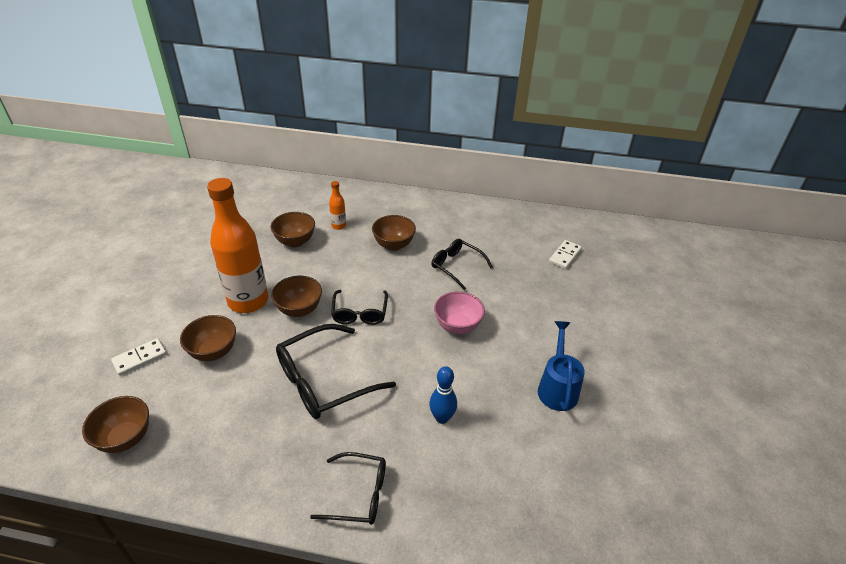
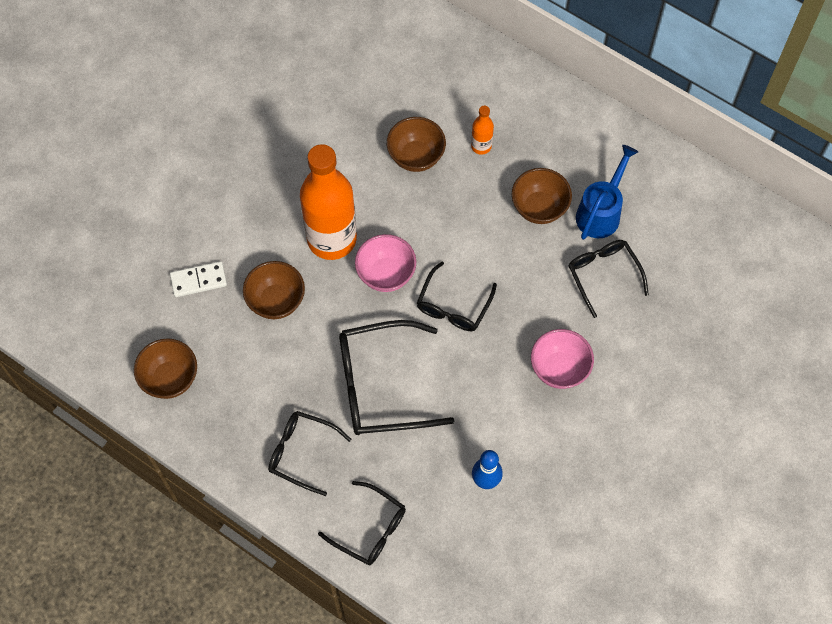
camera: 25 degrees right, 25 degrees up
(271, 454) = (302, 453): none -> black glasses
(299, 310) = (386, 274): brown bowl -> pink bowl
(557, 387) = (629, 494): blue watering can -> blue watering can (601, 211)
(564, 256) = (756, 309): white domino -> none

